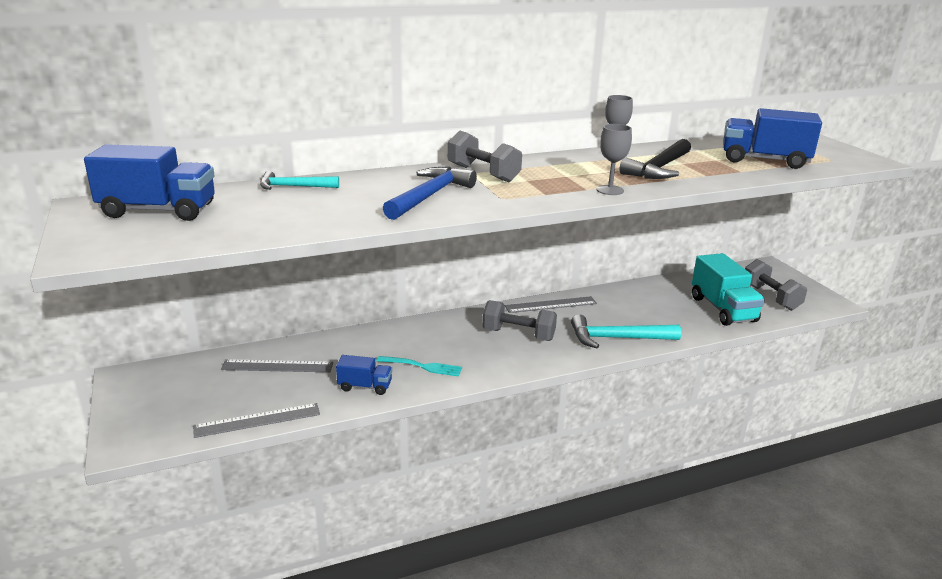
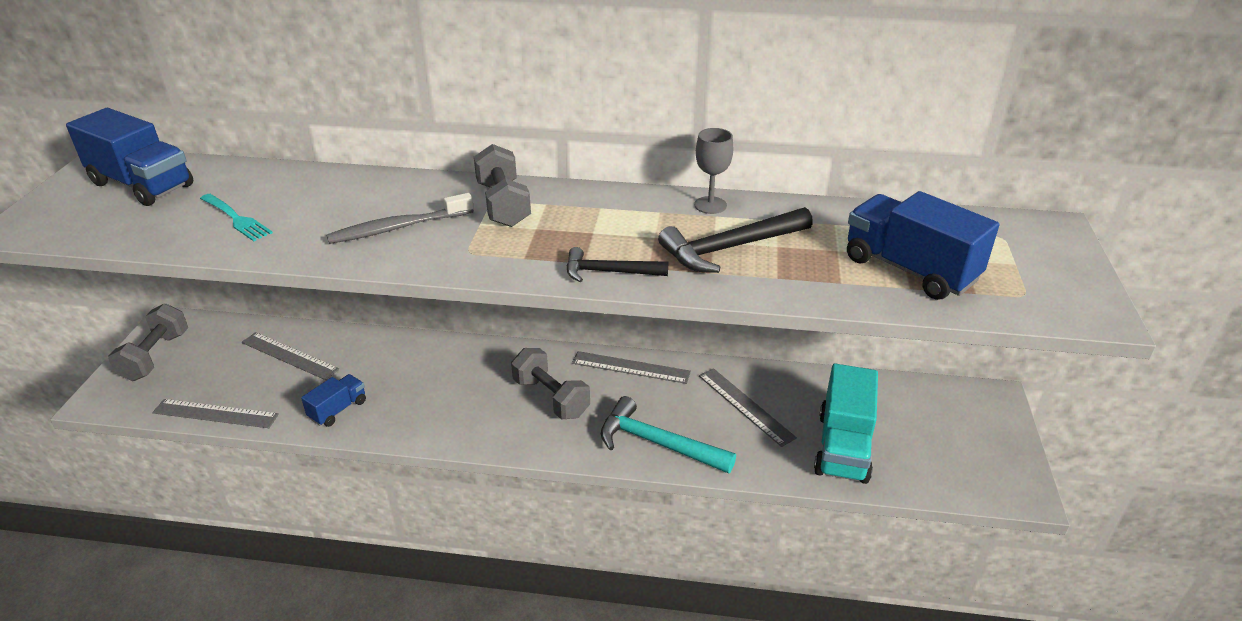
camera: 30 degrees right, 10 degrees up
(294, 187) = (292, 179): turquoise hammer -> none
(365, 386) = (338, 410): blue truck -> blue truck turned 90 degrees counterclockwise
(422, 366) = (413, 405): turquoise fork -> turquoise fork (236, 219)
(429, 196) = (398, 227): blue hammer -> grey toothbrush
(610, 190) = (609, 272): grey goblet -> black hammer
(645, 305) = (745, 406): none -> grey ruler
(770, 297) = (936, 451): grey dumbbell -> grey dumbbell (156, 356)

